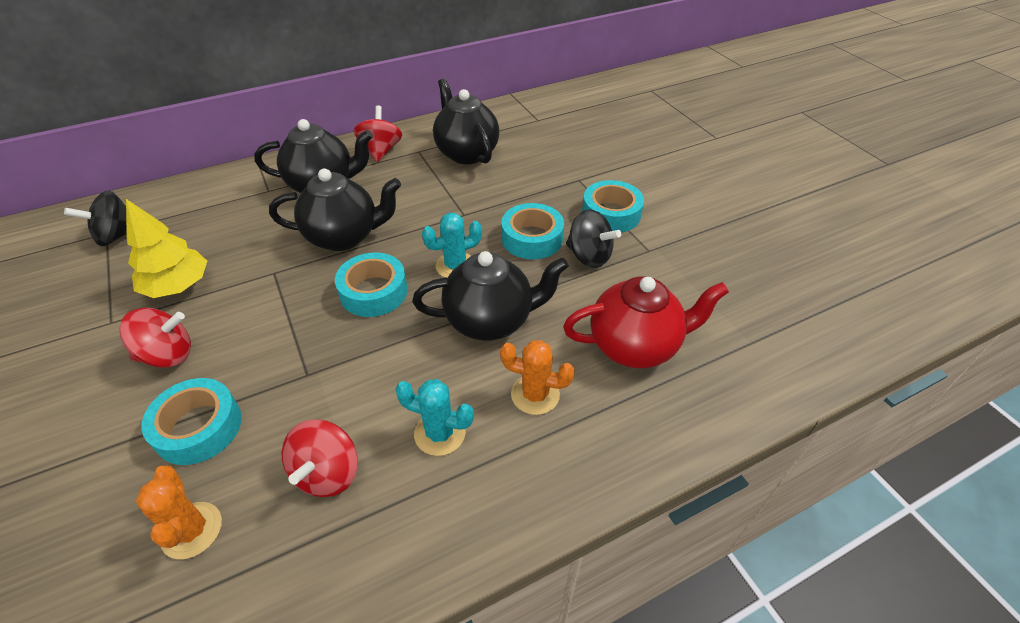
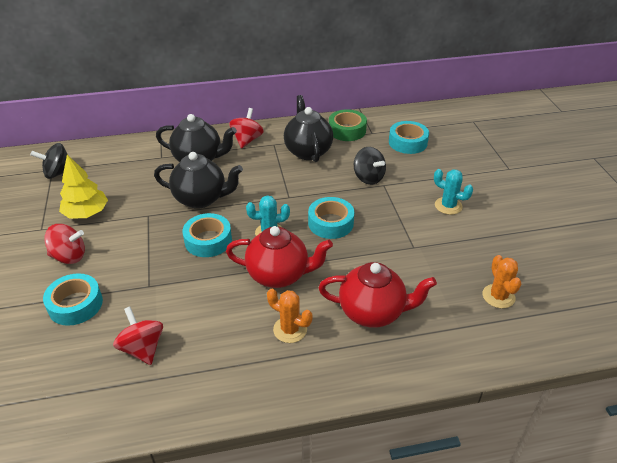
camera: 15 degrees right, 5 degrees down
(192, 530) = (56, 362): orange cactus -> orange cactus (498, 296)
(327, 473) = (142, 348): red spinning top -> red spinning top turned 120 degrees clockwise
(440, 433) = (219, 340): turquoise cactus -> turquoise cactus (448, 206)
(490, 321) = (279, 275): black teapot -> red teapot
(506, 121) = (347, 130): none -> green tape
(589, 256) = (367, 243): black spinning top -> black spinning top (368, 178)
(611, 214) = (397, 215): turquoise tape -> turquoise tape (408, 142)

